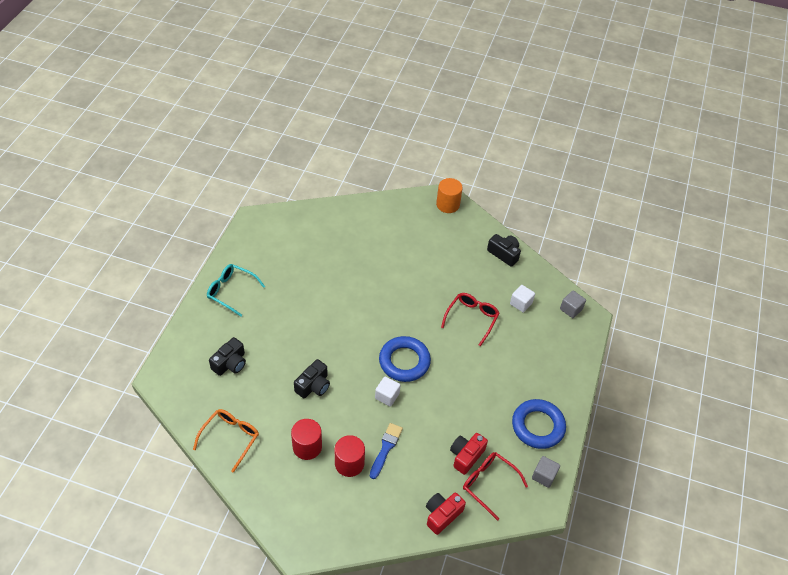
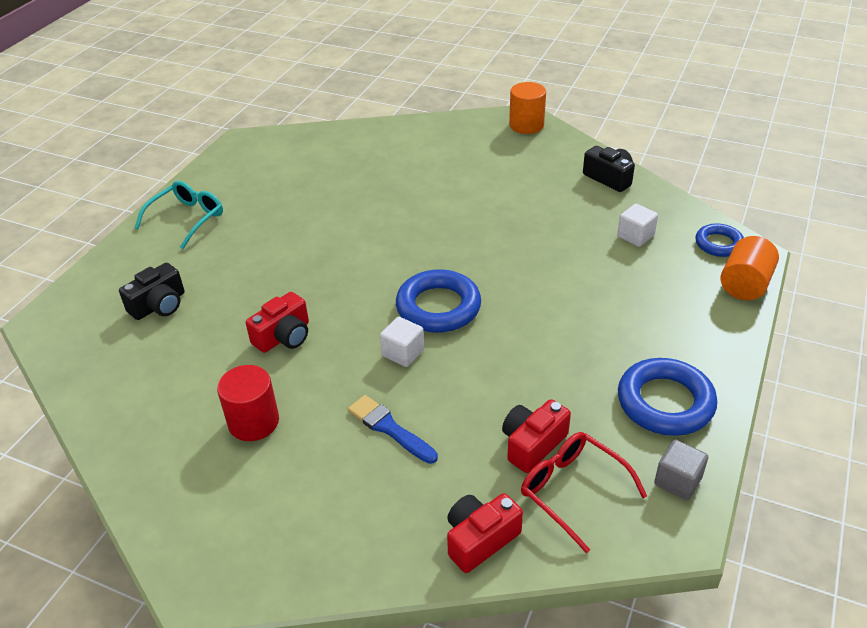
camera: 10 degrees right, 10 degrees down
(230, 438) = (128, 405): orange glasses -> none
(231, 291) = (187, 219): turquoise glasses -> turquoise glasses turned 90 degrees clockwise
(313, 385) = (284, 336): black camera -> red camera
(349, 463) = (321, 449): red cylinder -> none
(385, 448) = (389, 428): blue brush -> blue brush turned 75 degrees counterclockwise
(472, 318) = (554, 254): red glasses -> none
(571, 309) = (718, 244): grey cube -> blue ring
(585, 341) = (745, 284): none -> orange cylinder

